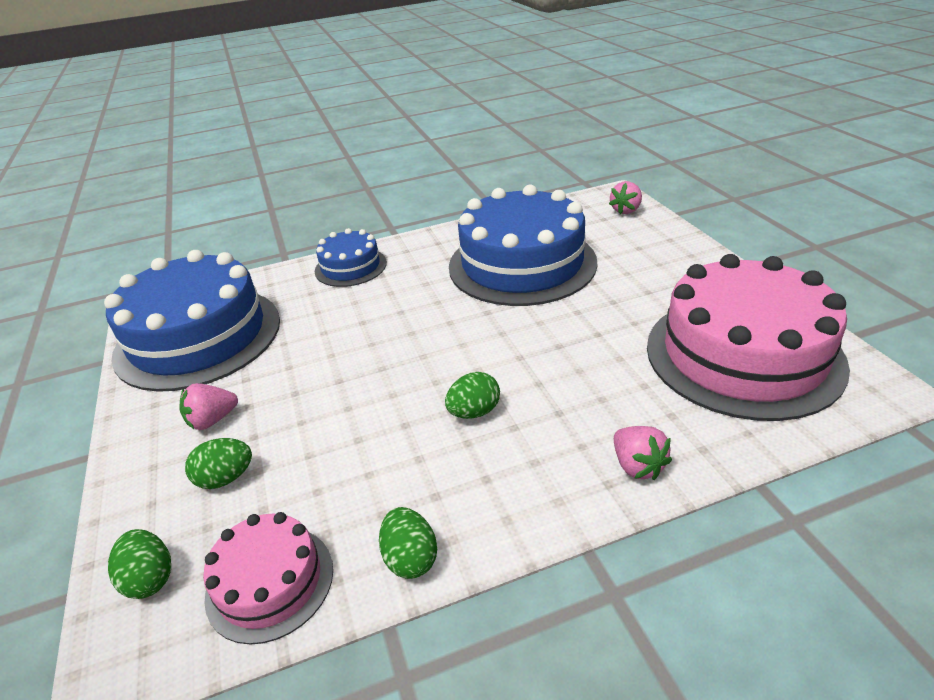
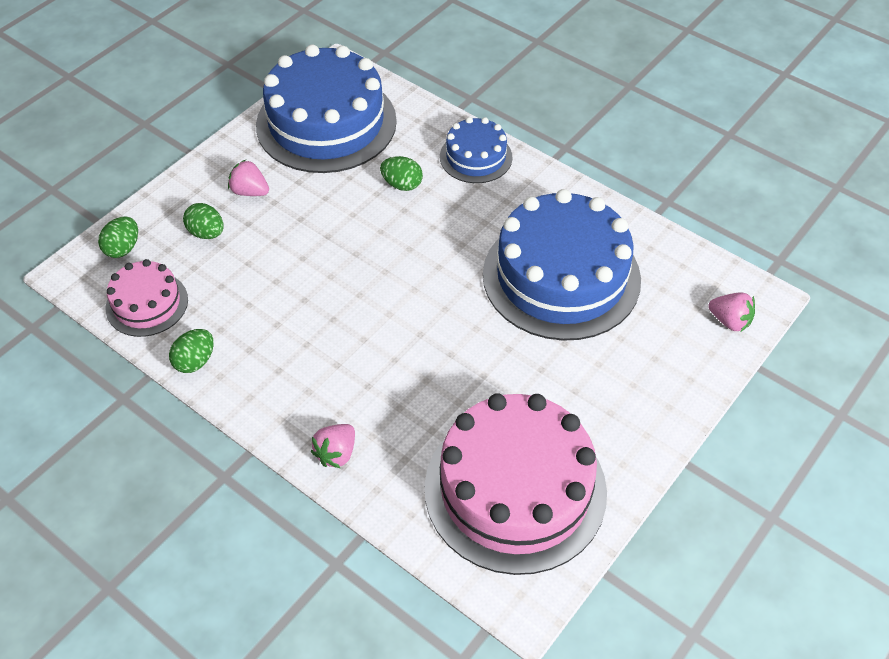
camera: 55 degrees right, 15 degrees up
(474, 412) = (339, 333): green egg -> green egg (402, 184)
(626, 210) = (729, 321): pink strawberry -> pink strawberry turned 150 degrees counterclockwise

